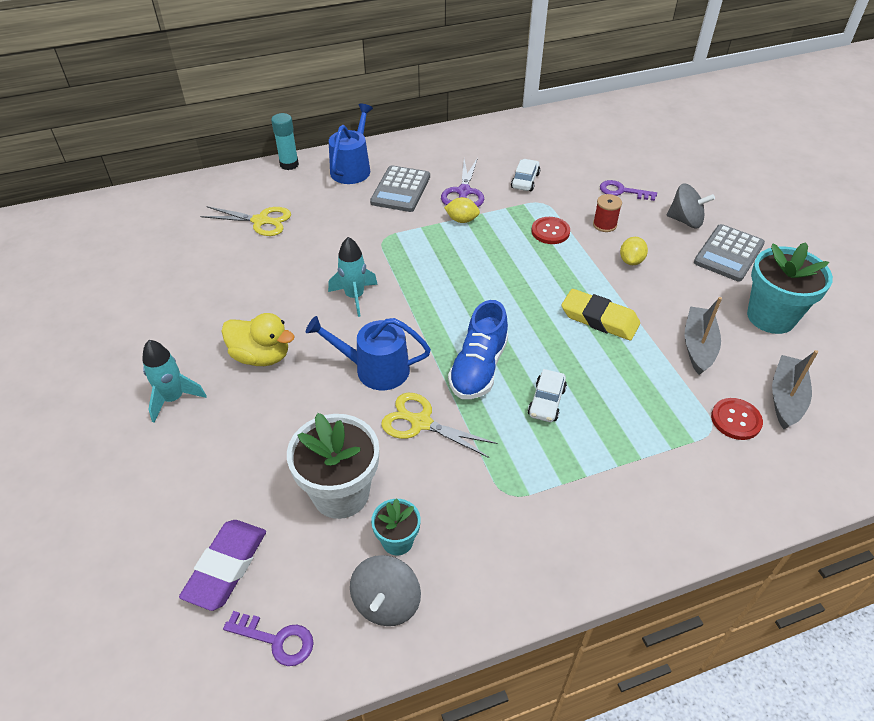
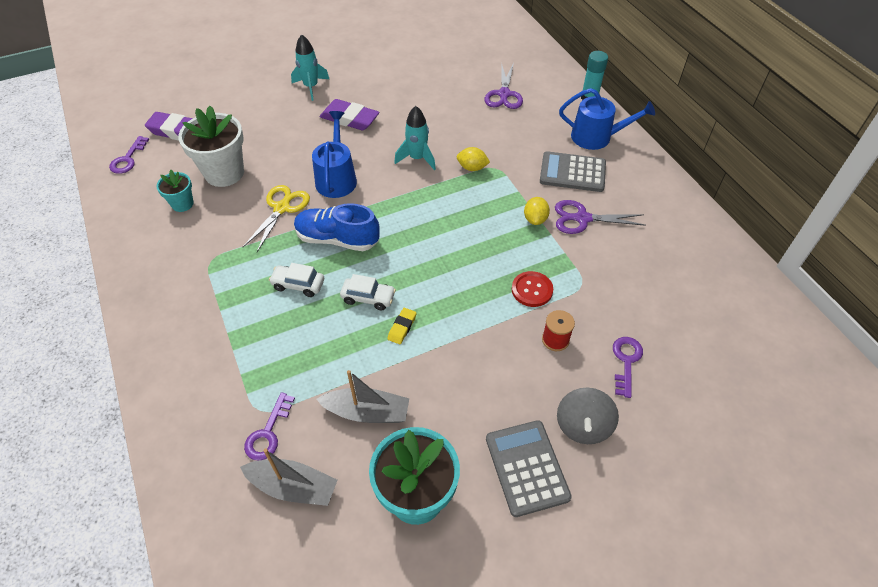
camera: 85 degrees right, 5 degrees up
(261, 221) = (504, 94): yellow scissors -> purple scissors
(261, 356) = (349, 119): yellow duck -> purple eraser
(386, 602) = (139, 203): grey spinning top -> none
(525, 181) = (618, 268): white car -> white car (368, 298)
(599, 319) = (402, 327): yellow eraser -> yellow eraser, size x0.51
(631, 261) = (495, 361): yellow lemon -> yellow lemon (472, 168)
(728, 253) = (527, 467): grey calculator -> grey calculator turned 45 degrees clockwise
(736, 420) = (268, 433): red button -> purple key

